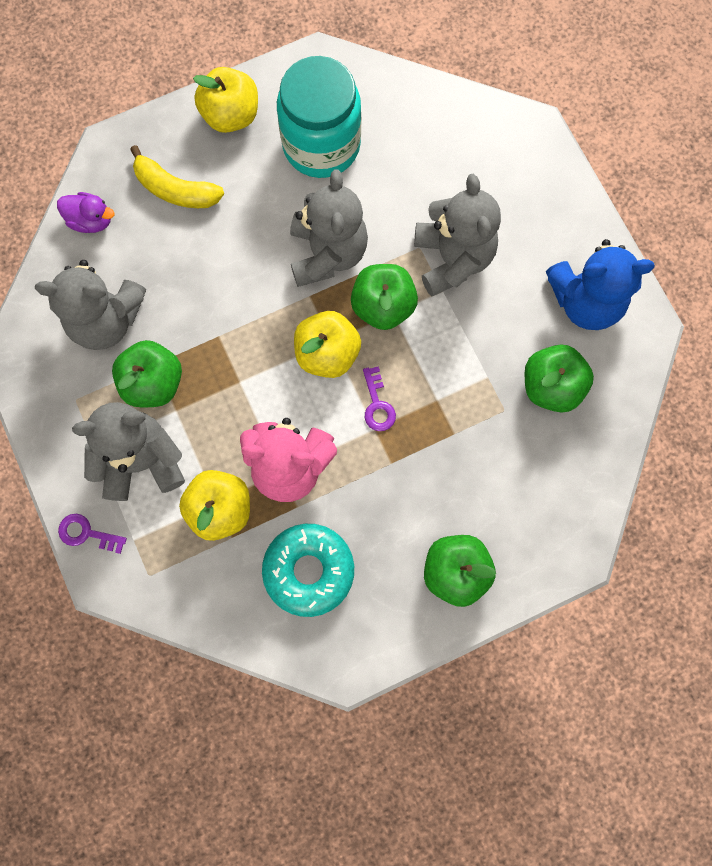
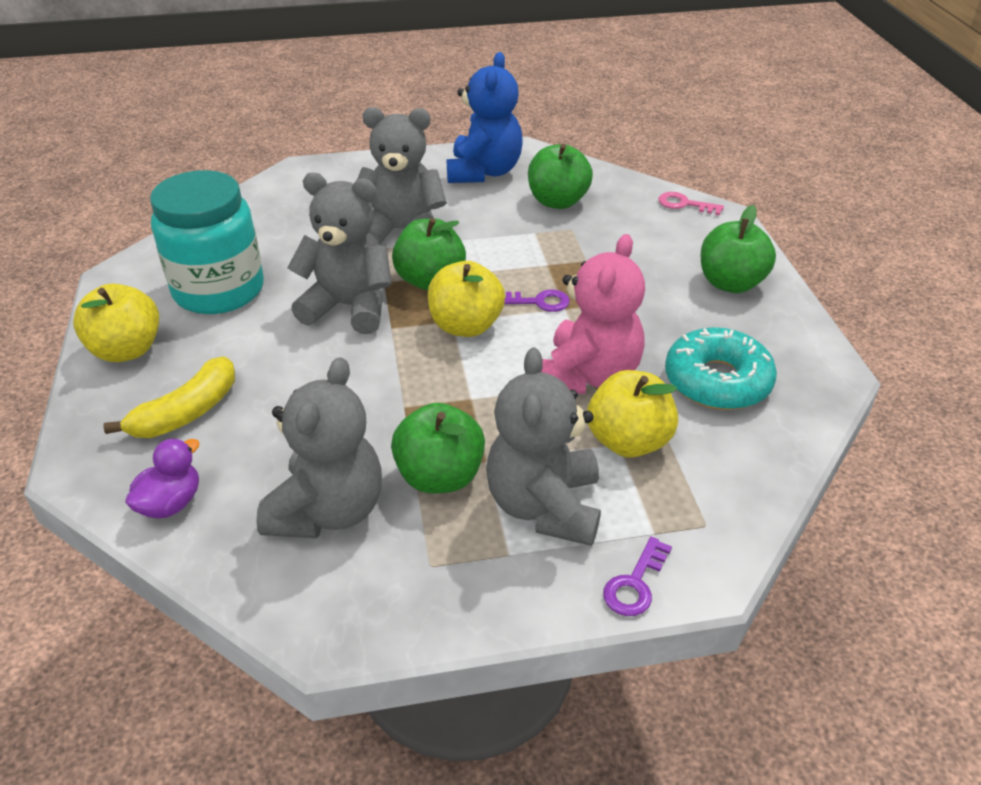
camera: 75 degrees left, 35 degrees down
(587, 513) = (684, 204): none -> pink key

